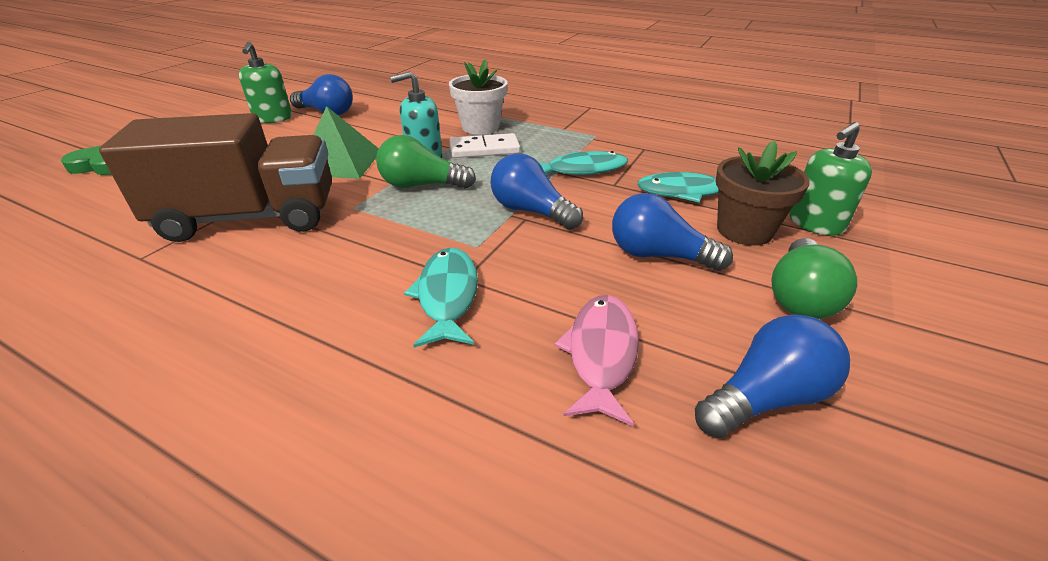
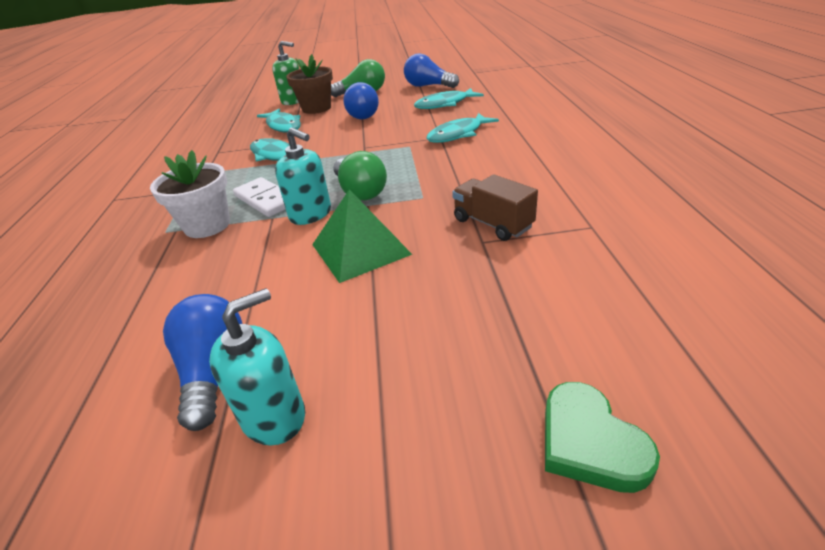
camera: 120 degrees left, 0 degrees up
(250, 218) = (492, 224): brown truck -> brown truck, size x0.50
(273, 118) = (274, 416): green soap dispenser -> turquoise soap dispenser
(531, 211) = (354, 148): blue light bulb -> none
(601, 354) = (445, 104): pink fish -> turquoise fish

